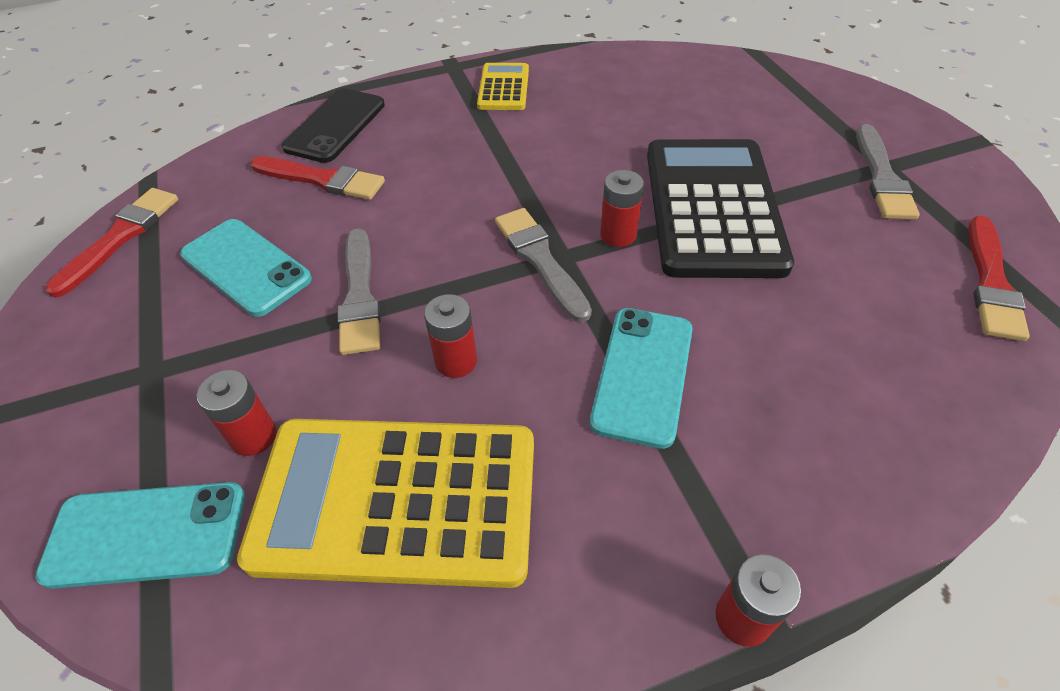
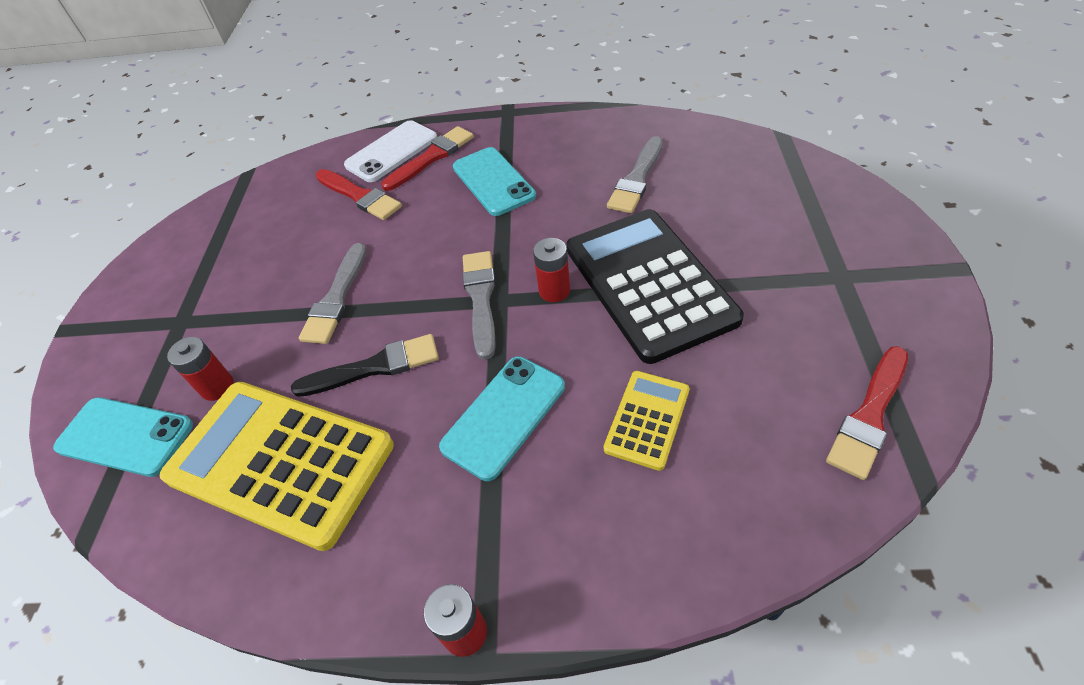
camera: 25 degrees right, 0 degrees up
(120, 237) = (209, 216): red brush -> red brush (431, 157)
(246, 267) = (274, 257): turquoise phone -> turquoise phone (493, 181)
(335, 126) = (391, 152): black phone -> white phone
(456, 361) = (374, 367): red battery -> black brush
(504, 88) = (537, 138): yellow calculator -> yellow calculator (647, 419)
(713, 208) = (649, 283): black calculator -> black calculator turned 45 degrees counterclockwise
(882, 177) = (828, 286): grey brush -> grey brush (637, 179)

